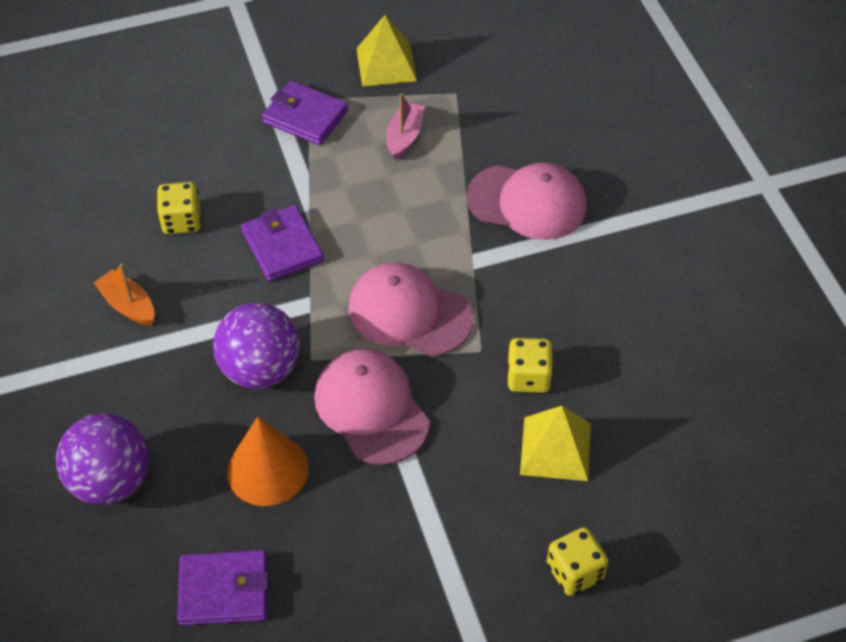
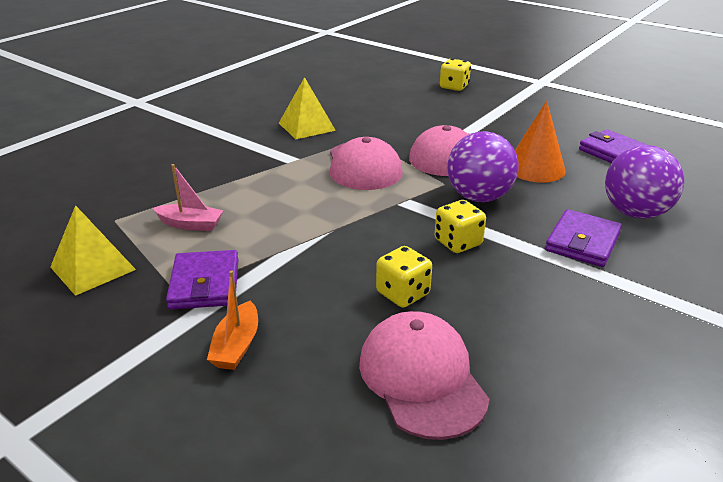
camera: 125 degrees left, 20 degrees down
(128, 305) = (516, 276): orange boat -> orange boat (236, 346)
(282, 246) = (368, 232): purple wallet -> purple wallet (582, 242)
(404, 137) = (190, 224): pink boat -> pink boat turned 150 degrees counterclockwise
(527, 202) = (220, 159): pink cap -> pink cap (422, 378)
(528, 377) = (362, 122): yellow dice -> yellow dice (458, 242)
(555, 448) = (396, 105): yellow pyramid -> yellow pyramid (306, 126)

